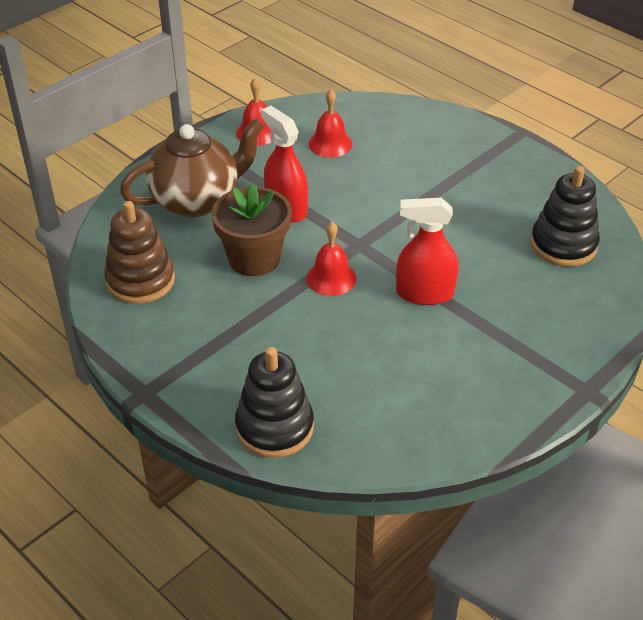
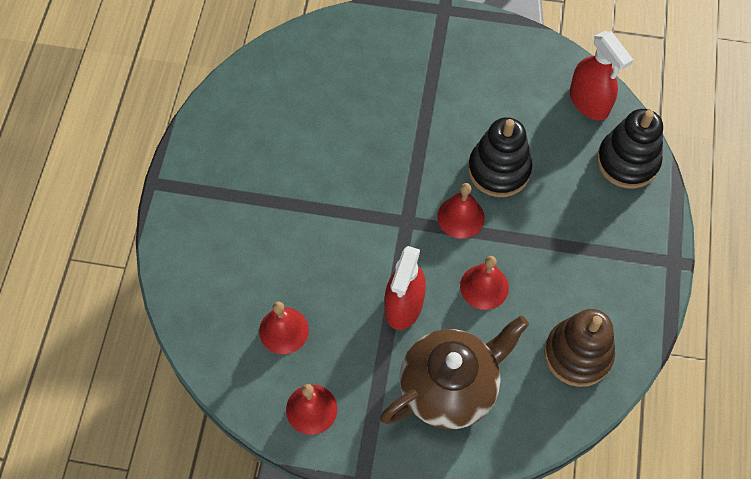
camera: 125 degrees left, 20 degrees up
(197, 200) = (450, 388): brown teapot -> brown teapot turned 120 degrees clockwise
(254, 259) = (484, 287): brown flower pot -> red bell
(424, 293) = (426, 145): red spray bottle -> red spray bottle (589, 102)
(563, 245) = (298, 84): black stacking toy -> black stacking toy (499, 170)

